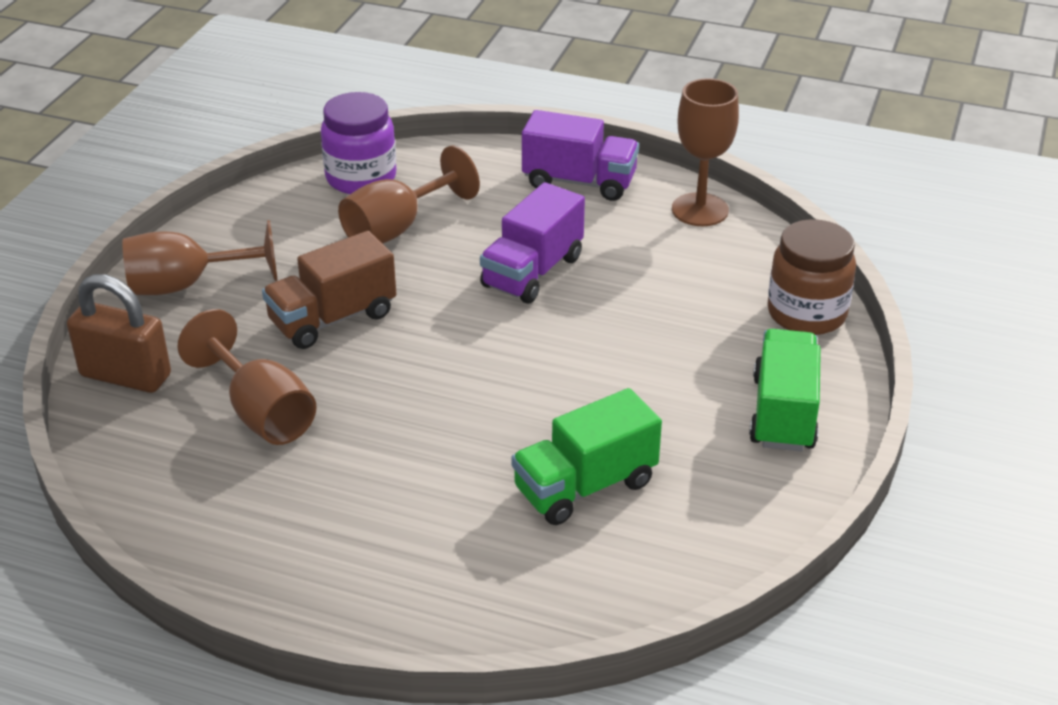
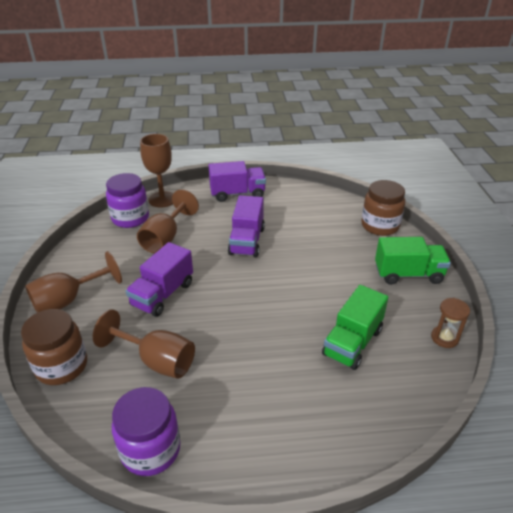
camera: 25 degrees left, 0 degrees up
(125, 376) = (61, 366): brown padlock -> brown jar
(179, 523) = (150, 449): none -> purple jar
(332, 318) = (162, 294): brown truck -> purple truck
(700, 210) = (299, 192): brown goblet -> brown goblet (162, 199)
(753, 532) = (444, 338): none -> brown hourglass
(783, 413) = (408, 274): green truck -> green truck turned 105 degrees clockwise

